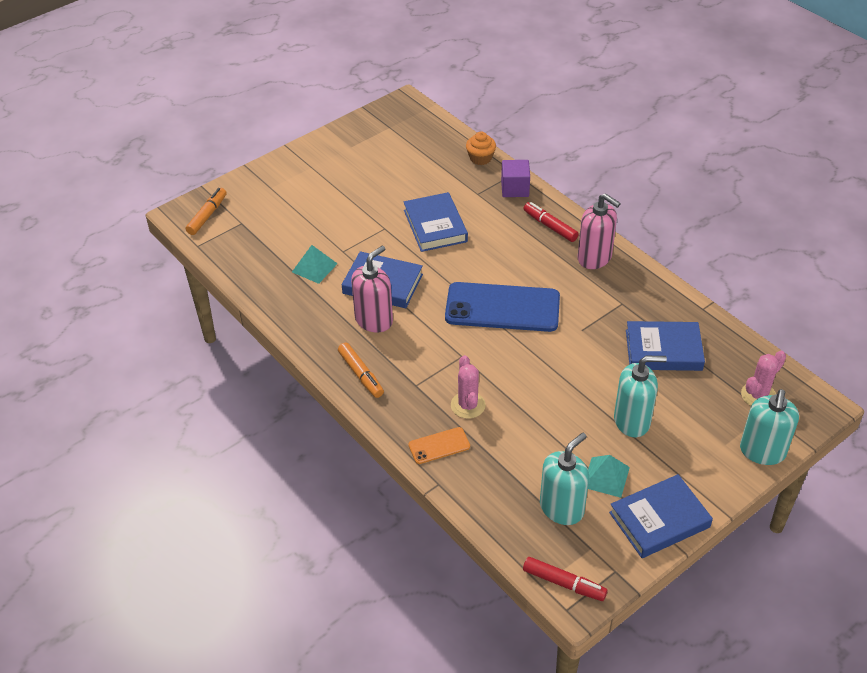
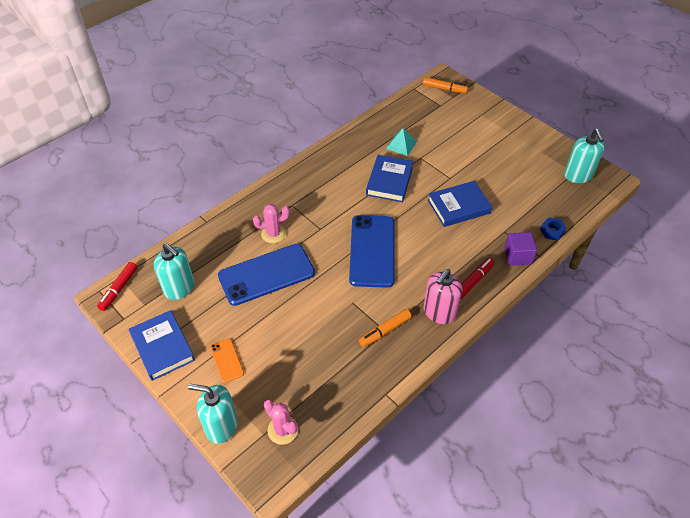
camera: 85 degrees right, 5 degrees up
(361, 374) = (301, 177): orange marker -> orange marker (384, 331)
(374, 320) = (352, 179): pink soap dispenser -> none
(439, 446) = (238, 220): orange phone -> orange phone (226, 360)
(480, 158) = (552, 231): orange cupcake -> blue nut
(539, 412) = (266, 274): none -> blue phone
(606, 477) = (204, 315): turquoise pyramid -> none
(632, 421) = (256, 333): turquoise soap dispenser -> turquoise soap dispenser (578, 176)
(663, 350) = (333, 359): blue book -> none

